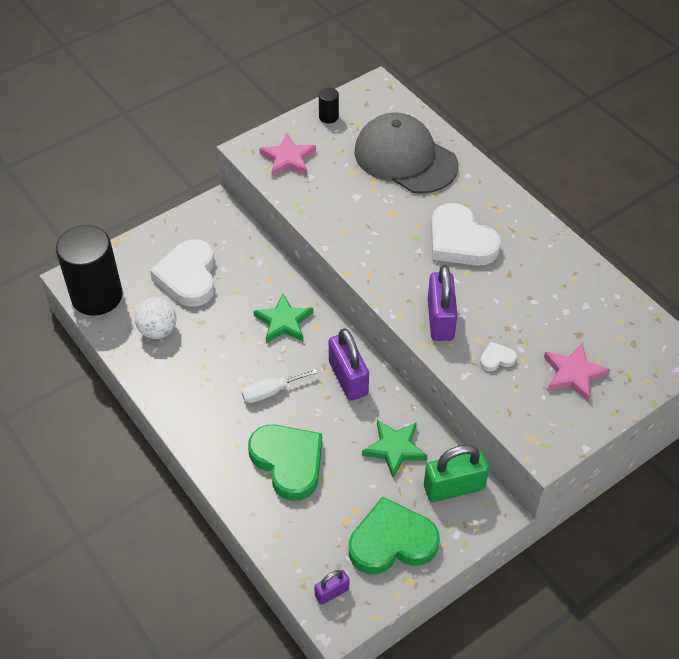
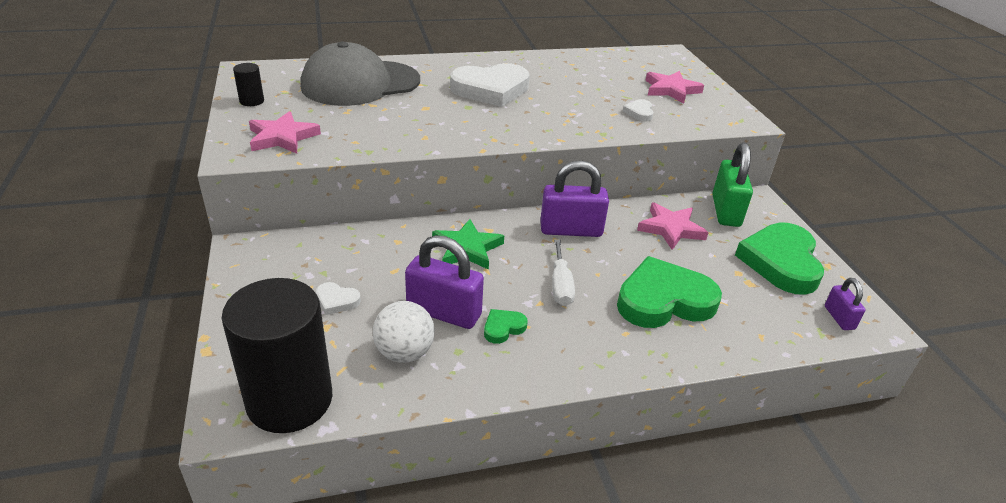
camera: 70 degrees left, 15 degrees down
(188, 277) = (336, 301): white heart -> white heart, size x0.43
(206, 373) = (503, 328): none -> green heart
(395, 449) = (671, 229): green star -> pink star
(440, 319) = (578, 123): purple padlock -> purple padlock (444, 312)

